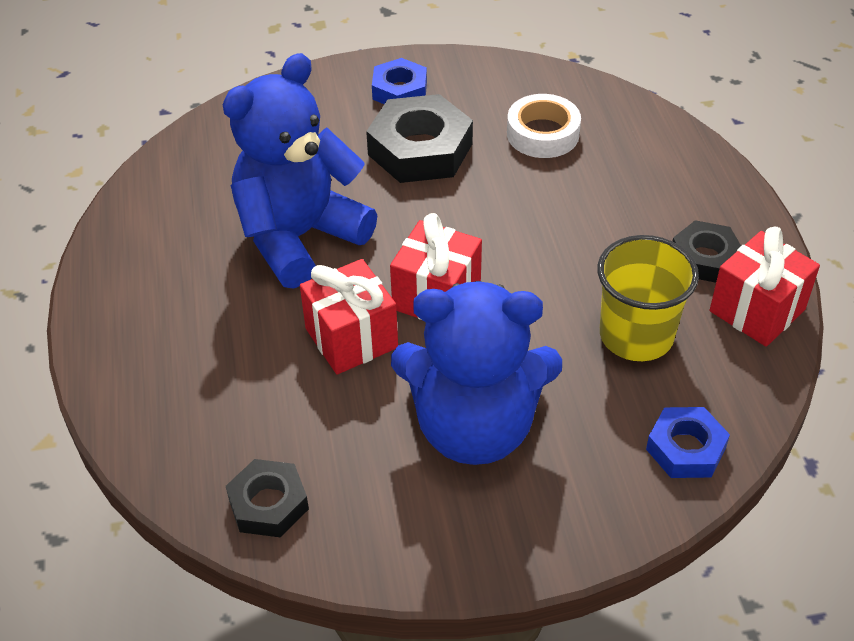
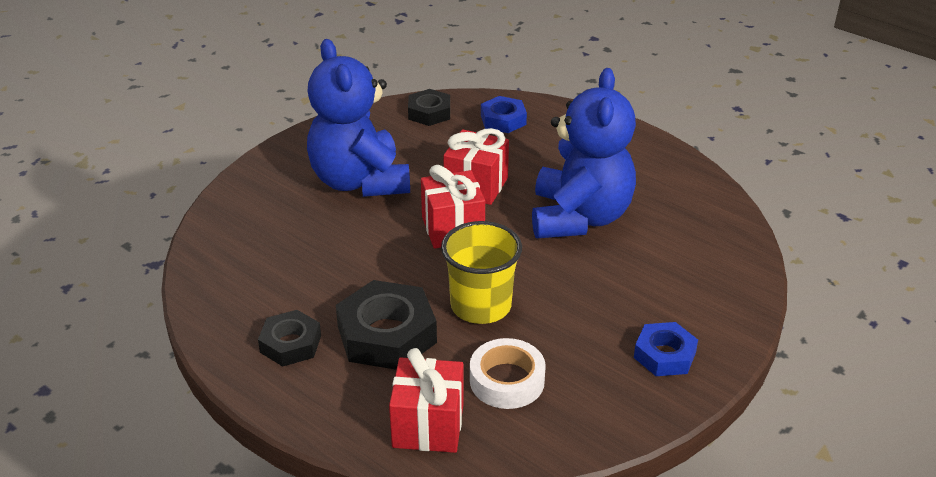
camera: 140 degrees right, 10 degrees down
(420, 149) = (583, 314): black nut -> black nut (386, 334)
(474, 427) = (360, 181): blue teddy bear -> blue teddy bear turned 75 degrees counterclockwise
(636, 335) = (303, 269): yellow cup -> yellow cup (481, 306)
(685, 448) = (229, 226): blue nut -> blue nut (503, 120)
(757, 310) = (228, 325): red gift -> red gift (428, 425)

